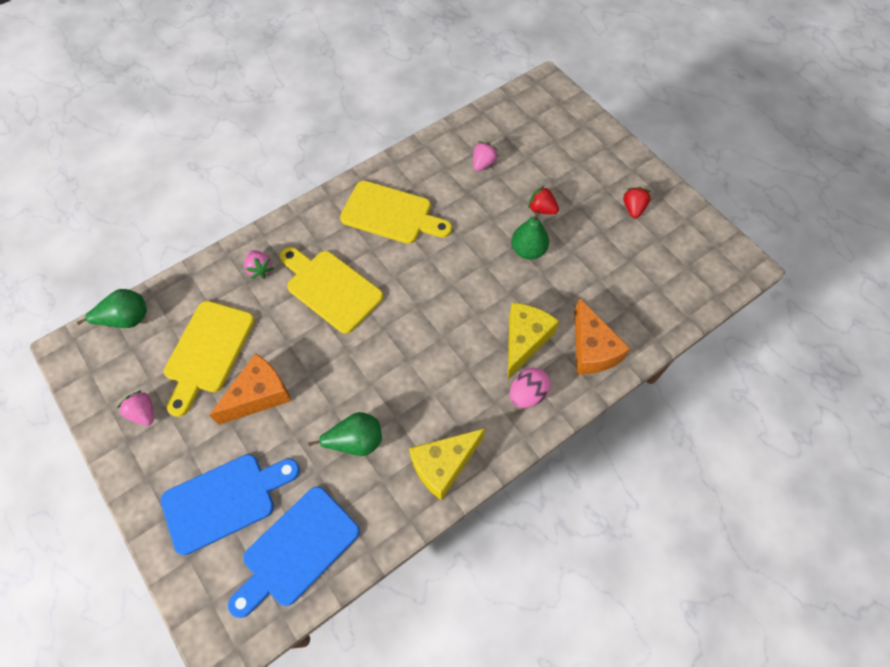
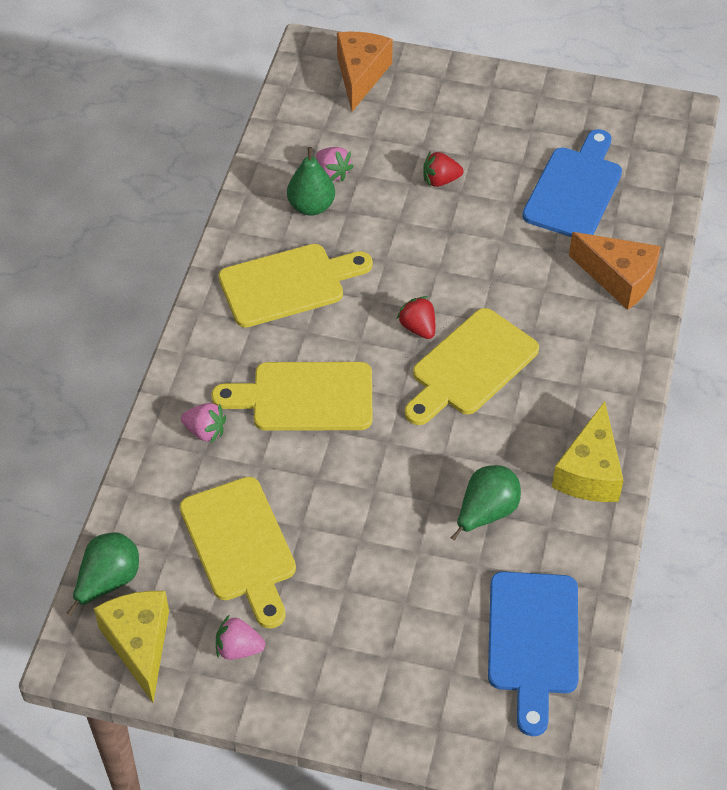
camera: 40 degrees left, 10 degrees down
(225, 500) = (416, 656): blue cutting board -> blue cutting board (575, 189)
(259, 395) = (343, 544): orange cheese -> orange cheese (360, 75)
(441, 339) = (470, 366): none -> yellow cutting board
(483, 164) = (332, 173): pink strawberry -> pink strawberry turned 150 degrees clockwise
(524, 341) = (550, 313): yellow cheese -> yellow cheese (139, 644)
(527, 394) = (601, 358): pink egg -> none
(528, 250) = (468, 228): green pear -> green pear (311, 206)
(633, 208) = (528, 124): red strawberry -> red strawberry (418, 328)

